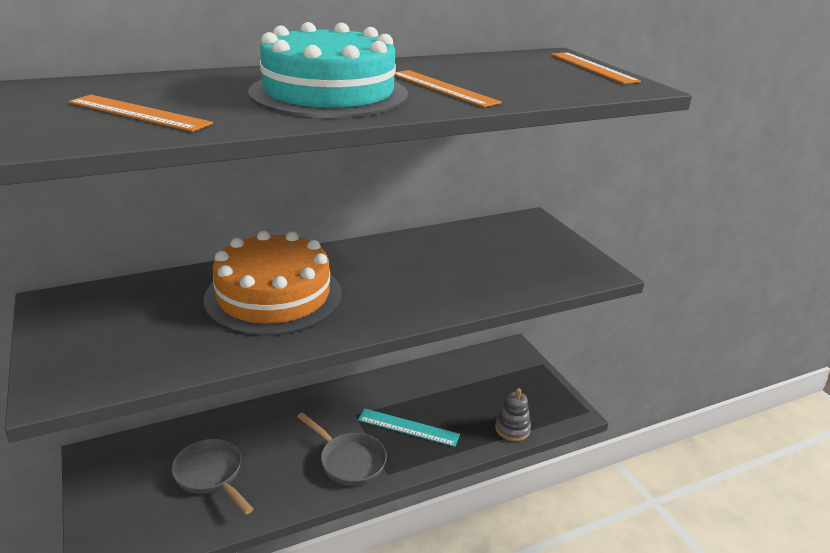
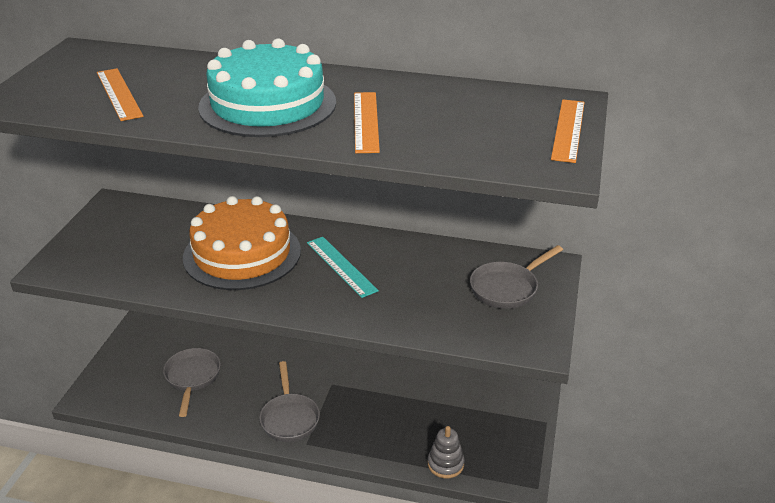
camera: 40 degrees right, 5 degrees up
(408, 427) = (360, 416): turquoise ruler -> turquoise ruler (341, 266)
(527, 243) = (507, 288): none -> grey pan

